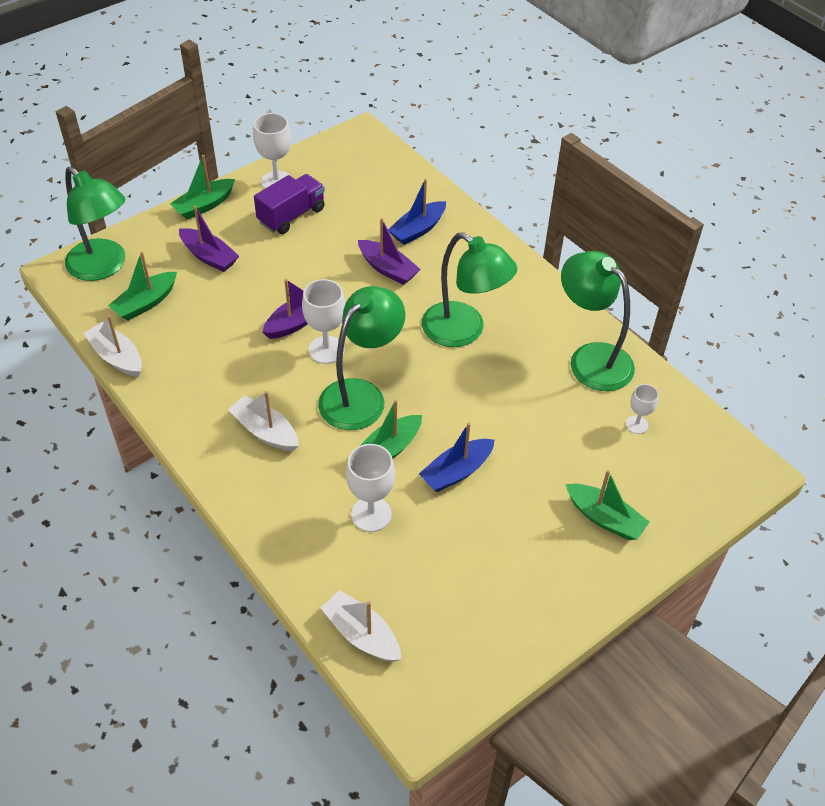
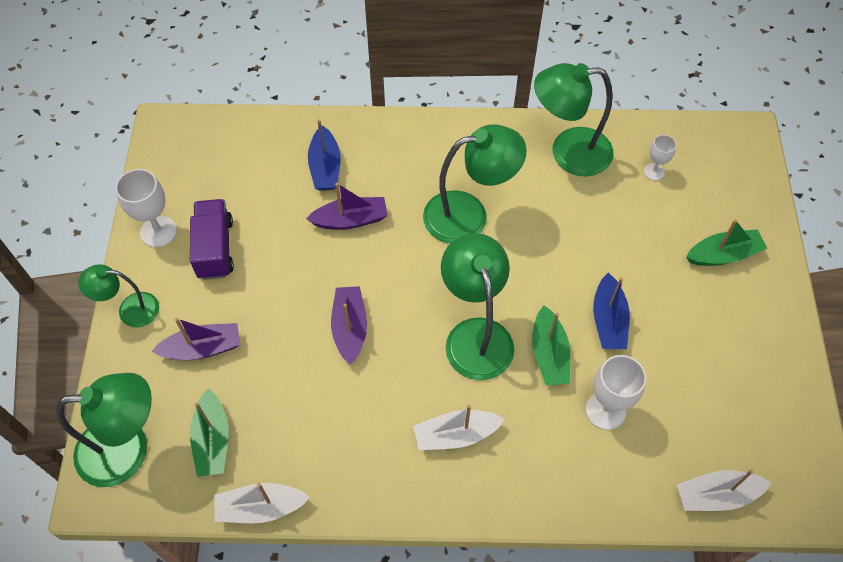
camera: 50 degrees left, 10 degrees up
(204, 205) = (130, 310): green boat -> green lamp
(326, 350) = (403, 327): white goblet -> none

